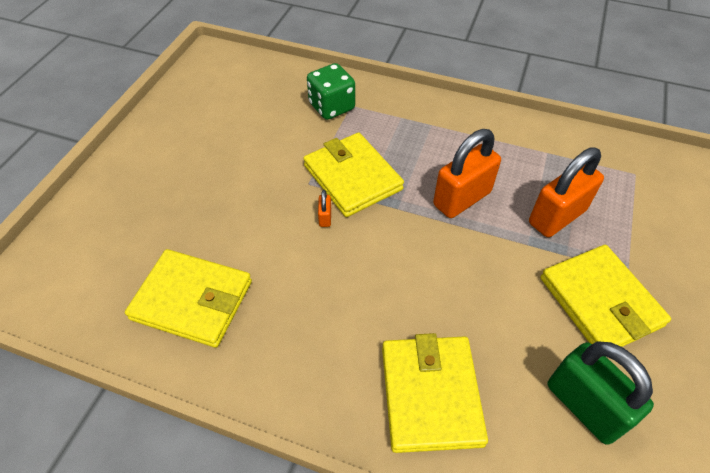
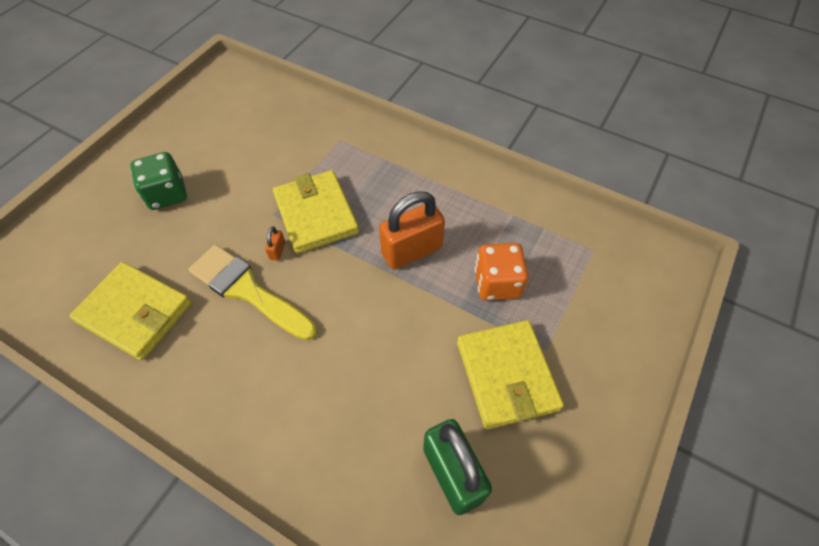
camera: 10 degrees right, 5 degrees up
(307, 260) = (248, 290): none -> yellow brush
(331, 107) = (320, 139): green dice -> green dice (167, 194)
(430, 394) = (315, 437): yellow wallet -> none
(557, 217) = (497, 283): orange padlock -> orange dice

